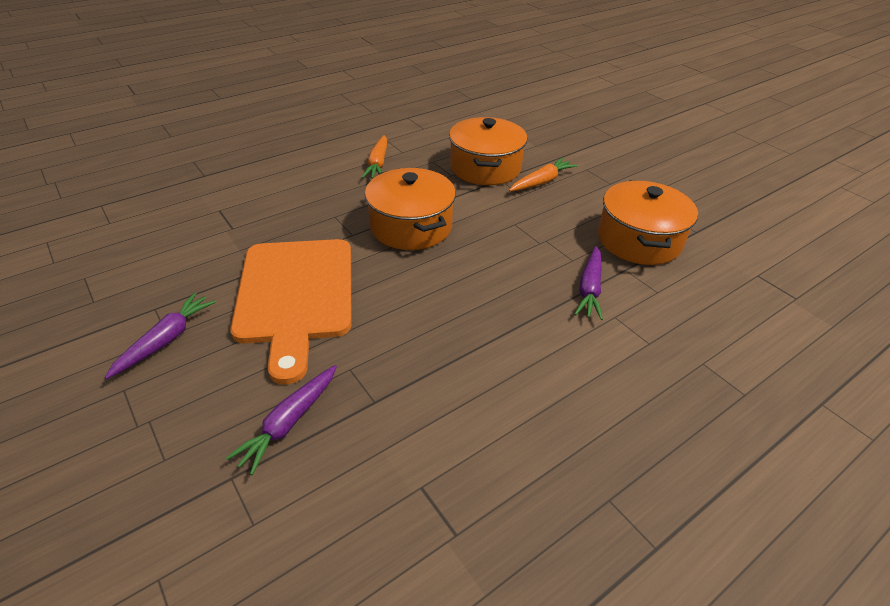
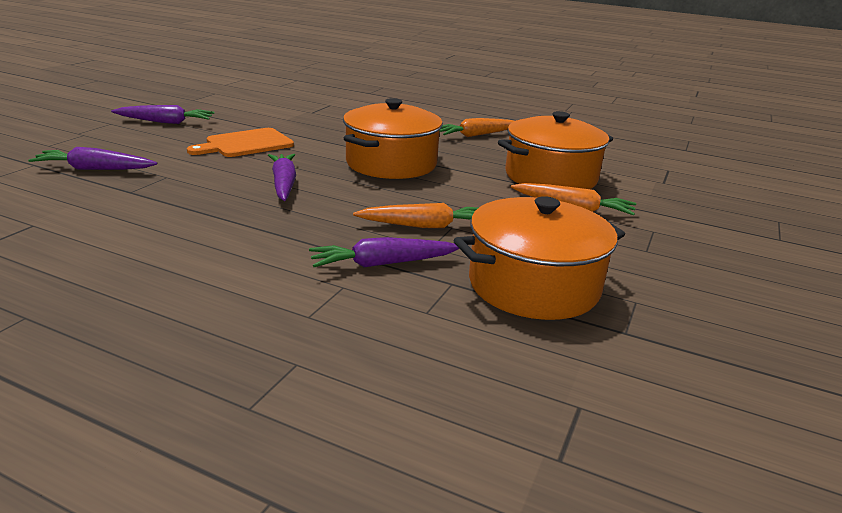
camera: 60 degrees right, 15 degrees down
(295, 295) = (246, 144): orange cutting board -> orange cutting board, size x0.56
(419, 297) = (284, 184): none -> purple carrot
(539, 251) = (425, 226): none -> orange carrot

